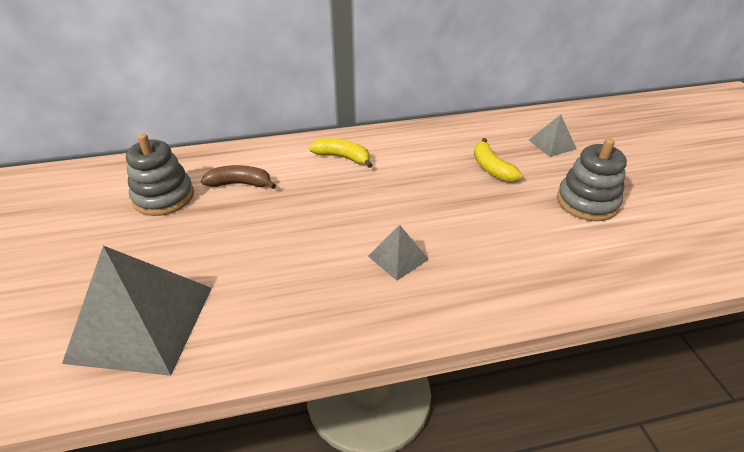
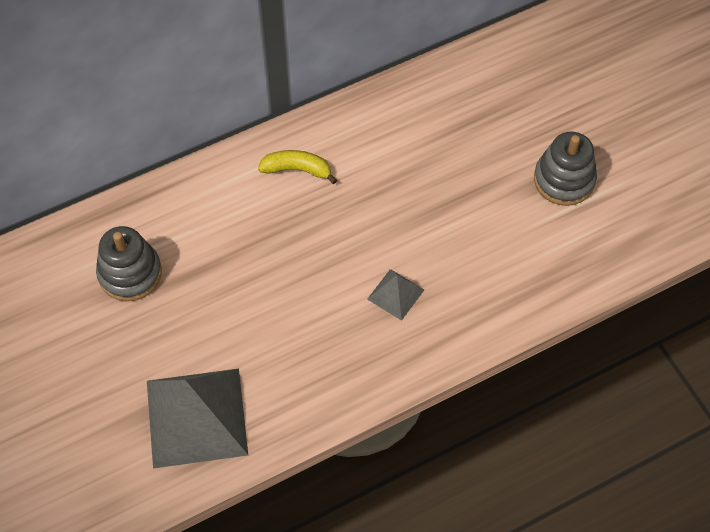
camera: 15 degrees left, 20 degrees up
(240, 184) = (202, 236): brown banana -> none
(491, 168) = (462, 150): yellow banana -> none
(552, 144) = (523, 95): grey pyramid -> none

